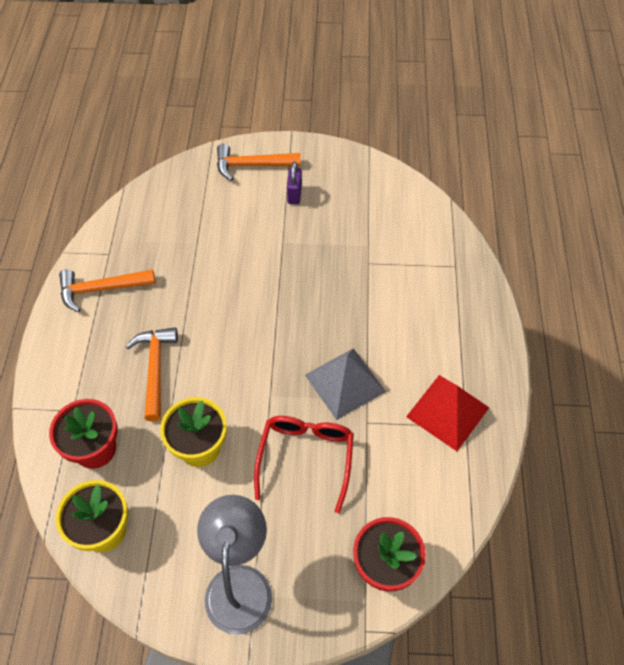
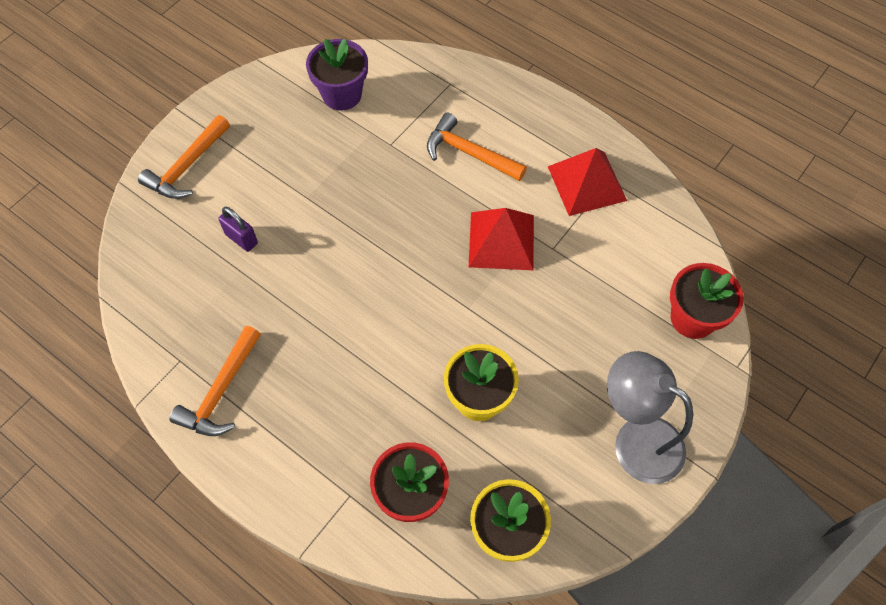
camera: 55 degrees left, 5 degrees up
(155, 369) = (361, 391): orange hammer -> orange hammer (469, 153)
(294, 194) = (258, 153): purple padlock -> purple padlock (241, 239)
(305, 458) = (553, 316): red glasses -> none
(345, 383) = (501, 240): grey pyramid -> red pyramid
(384, 209) = (342, 94): none -> purple flower pot

